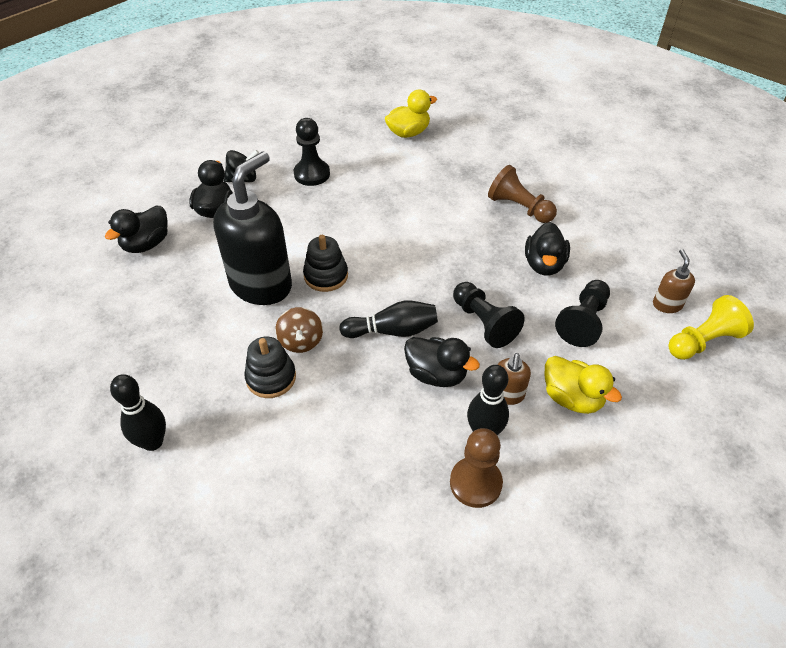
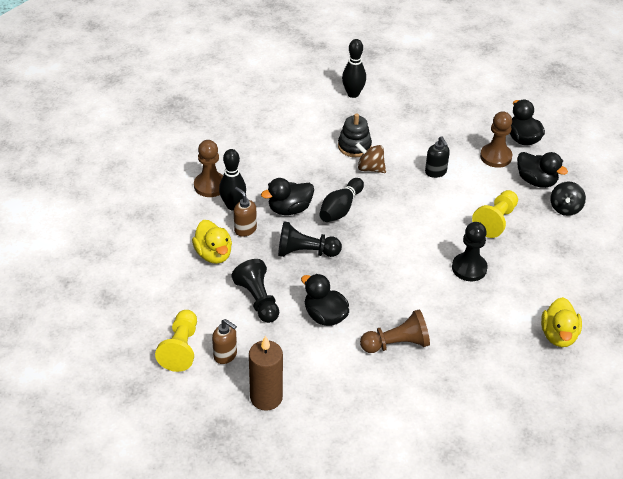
camera: 125 degrees right, 5 degrees down
(195, 251) = (495, 157): none -> brown pawn
(261, 285) = (435, 172): black soap dispenser -> black soap dispenser, size x0.44
(302, 213) = (496, 221): none -> yellow pawn
(312, 174) = (542, 247): black pawn -> black pawn (469, 268)
(326, 276) = (417, 203): black stacking toy -> none
(572, 398) = (213, 254): yellow duck -> yellow duck turned 105 degrees counterclockwise
(667, 253) = (266, 397): none -> brown candle

